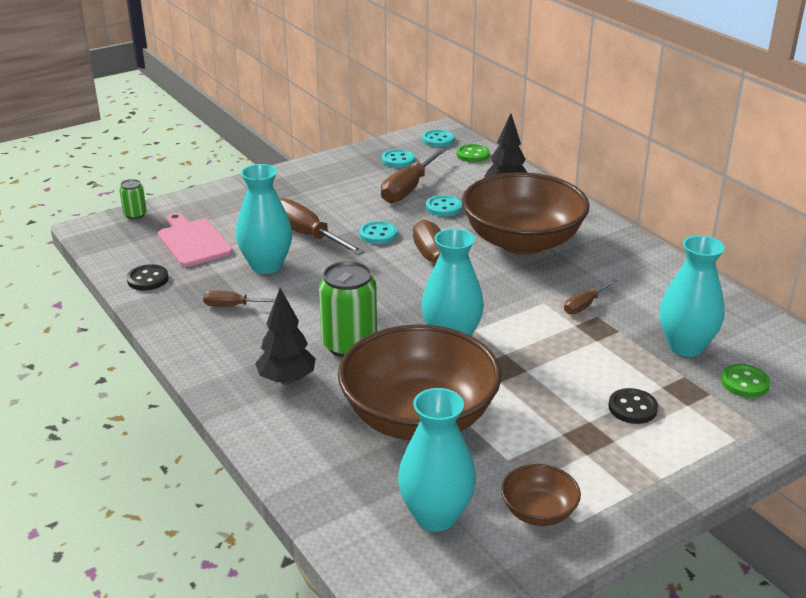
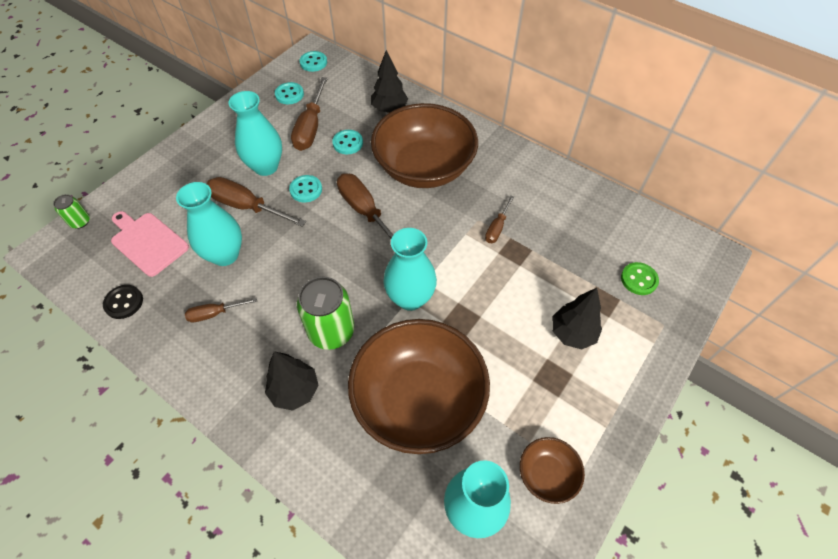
camera: 20 degrees left, 25 degrees up
(473, 155) = (348, 74): green button -> none
(632, 408) = (572, 333): black button -> black tree
(685, 346) = (585, 252): turquoise vase -> turquoise vase (266, 166)

